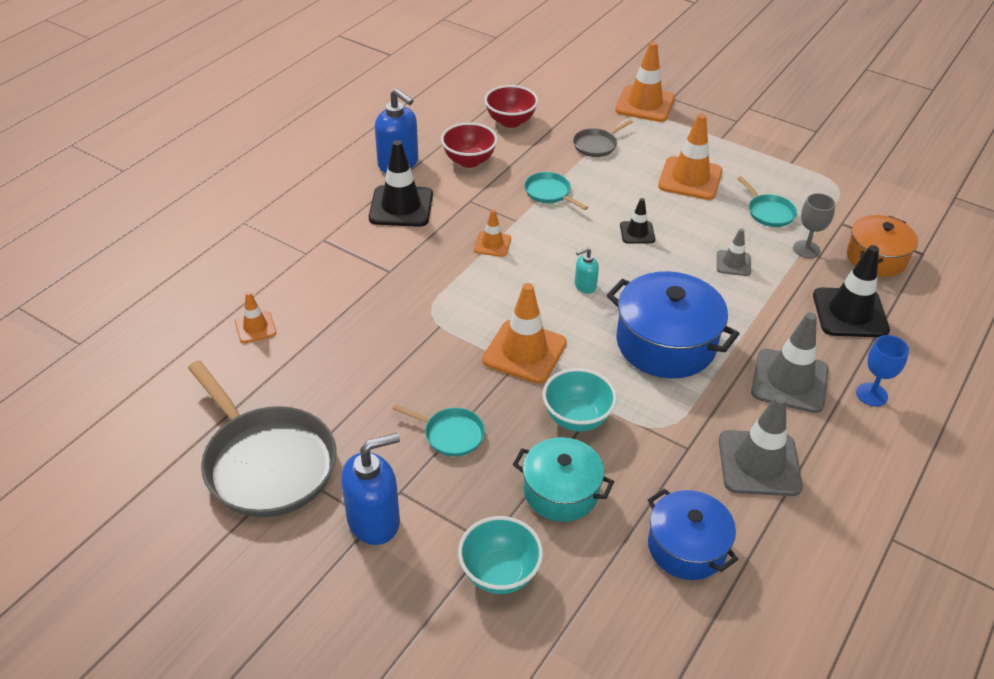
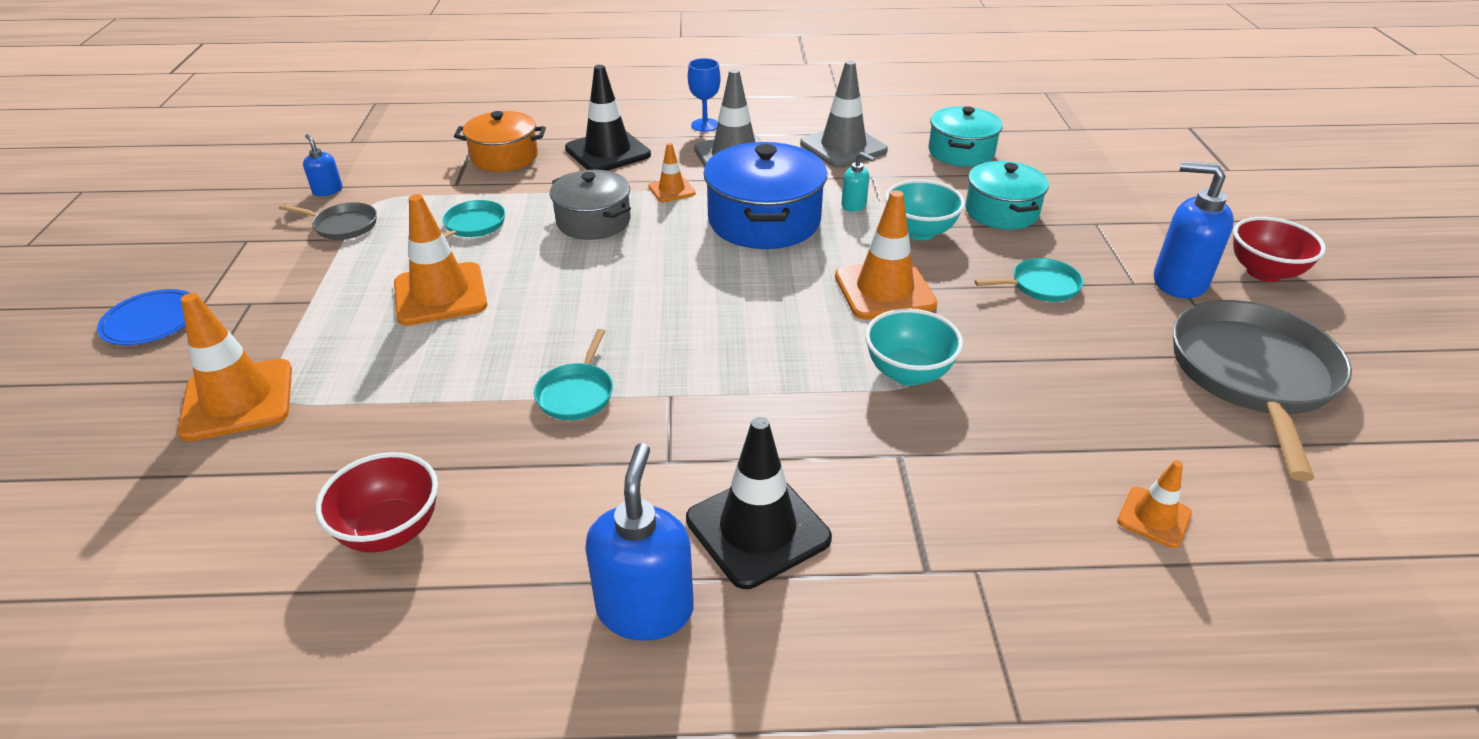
camera: 125 degrees left, 5 degrees down
(450, 434) = (1041, 286): turquoise pan -> turquoise pan turned 90 degrees clockwise
(469, 161) = (561, 518): red bowl -> red bowl (1264, 272)
(492, 244) = (742, 392): orange traffic cone -> orange traffic cone (671, 190)
(499, 573) = (1108, 209): turquoise bowl -> turquoise bowl (908, 373)
(585, 286) = (737, 293): turquoise soap dispenser -> turquoise soap dispenser (854, 205)
(597, 145) = (407, 401): grey pan -> grey pan (343, 226)
(637, 232) = (599, 294): black traffic cone -> none
(686, 547) = (961, 152): blue pot -> turquoise pot
(733, 263) = (593, 221): grey traffic cone -> grey pot
(743, 93) = (151, 321): none -> blue plate
(806, 249) = (525, 191): grey goblet -> none
(869, 170) = (327, 190): none -> blue soap dispenser

